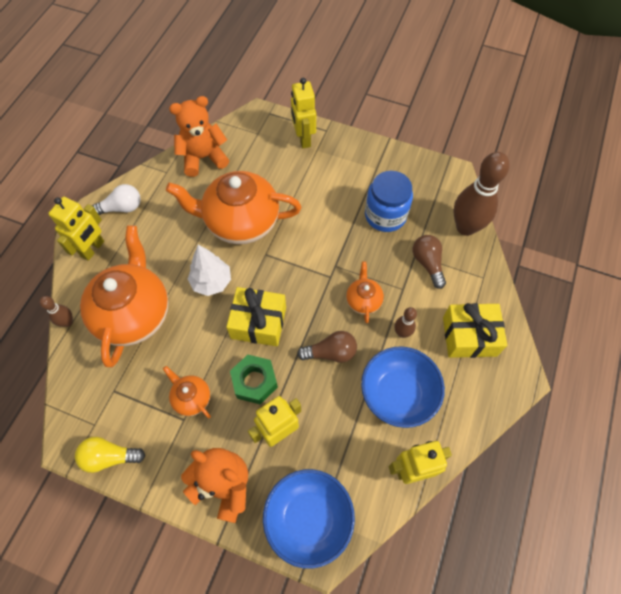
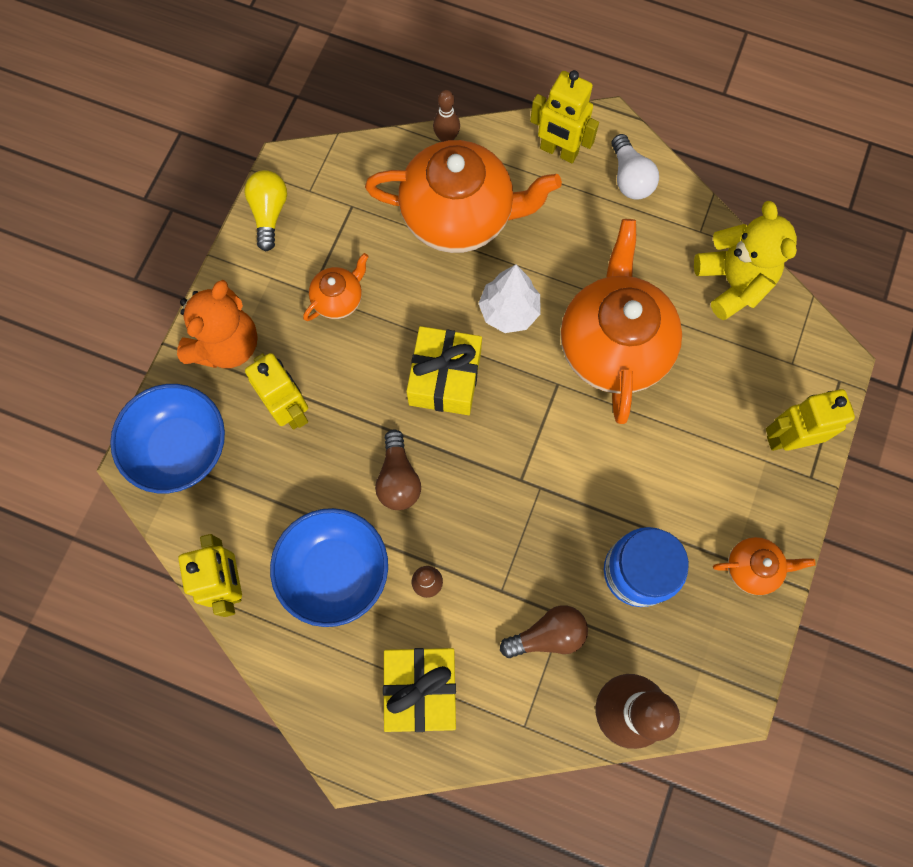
camera: 90 degrees right, 10 degrees up
(203, 158) = (733, 282): orange teddy bear -> yellow teddy bear
(254, 381) = (358, 377): green nut -> none
(363, 300) = (481, 528): orange teapot -> orange teapot (752, 568)

